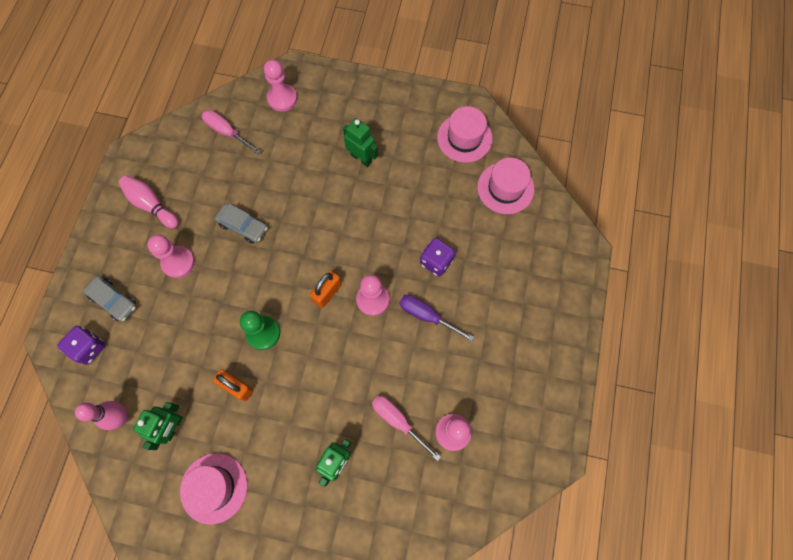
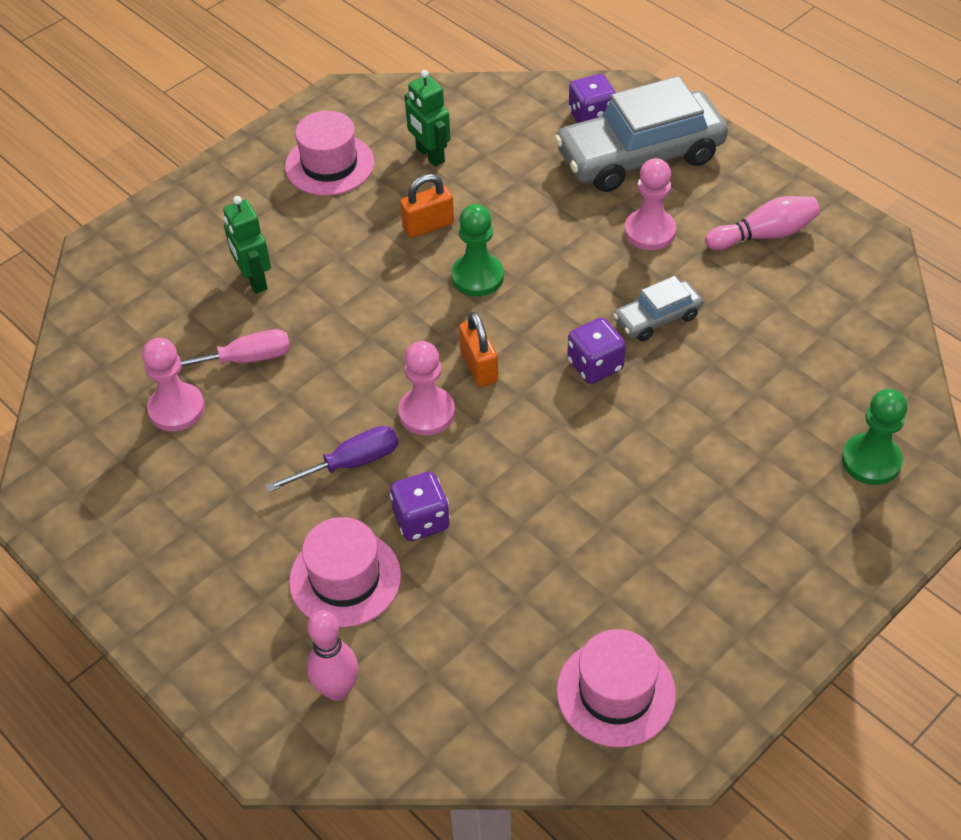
camera: 125 degrees right, 20 degrees down
(114, 301) = (640, 156): grey car -> grey car, size x2.05
(122, 417) = (480, 119): pink bowling pin -> pink bowling pin (337, 690)
(227, 132) = (843, 363): pink screwdriver -> none
(282, 98) = (871, 461): pink pawn -> green pawn
(293, 238) = (595, 365): none -> purple dice
(361, 158) = (678, 515): green robot -> none
(505, 188) = (472, 697): pink hat -> pink hat (345, 578)

